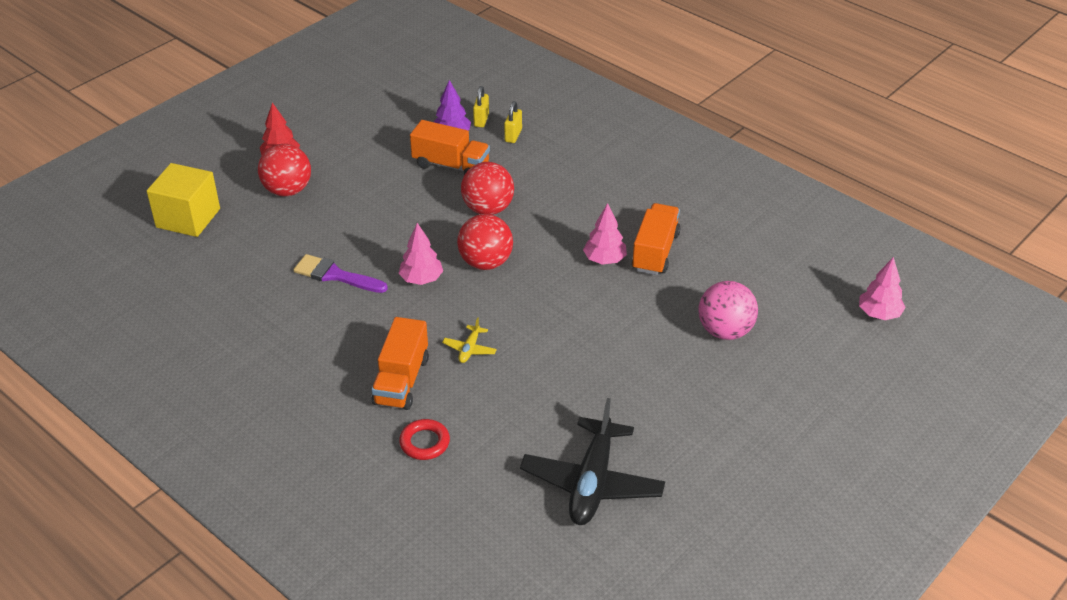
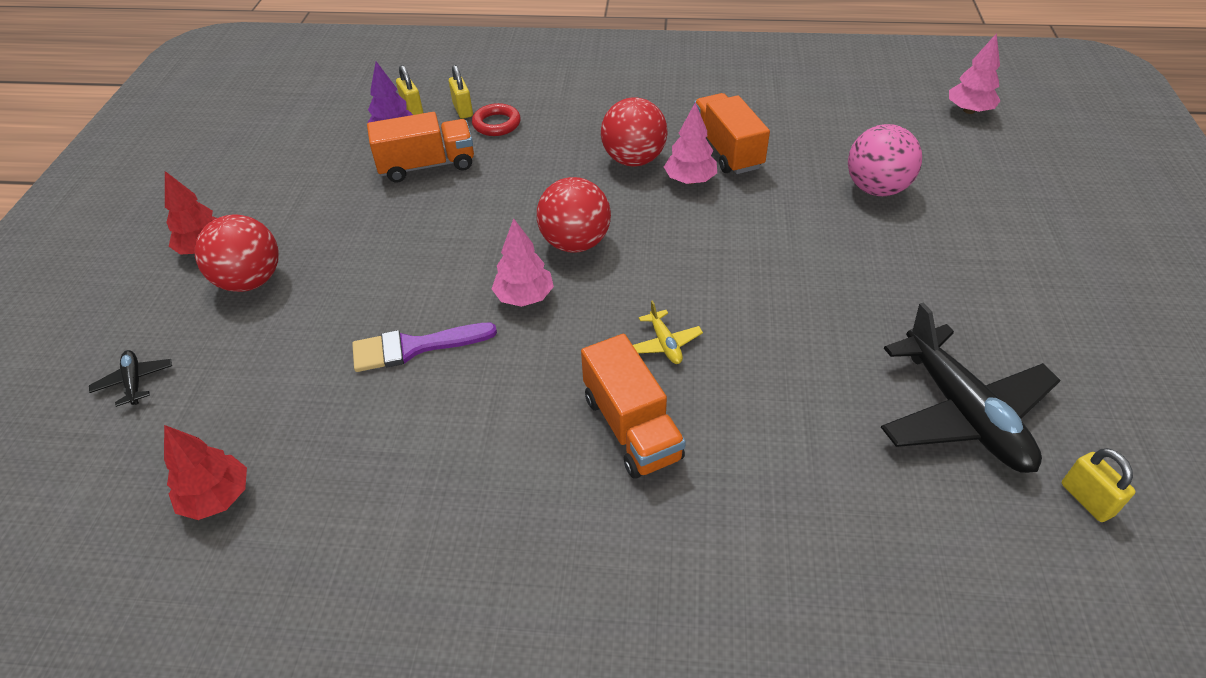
camera: 35 degrees left, 5 degrees up
(178, 298) = (217, 498): none -> red tree
(188, 218) = (134, 381): yellow cube -> black plane
(424, 442) = (744, 487): red ring -> red ring (496, 124)
(488, 209) = (516, 189): red ball -> red ball (633, 160)
(601, 561) = (1086, 499): none -> yellow padlock

